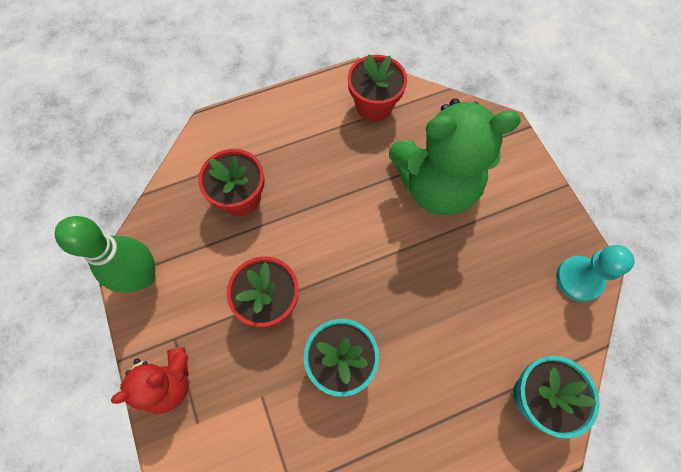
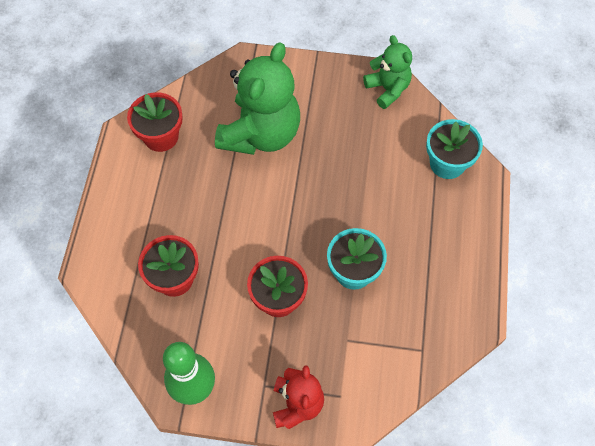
camera: 60 degrees left, 5 degrees down
(579, 279) = (387, 89): turquoise pawn -> green teddy bear

